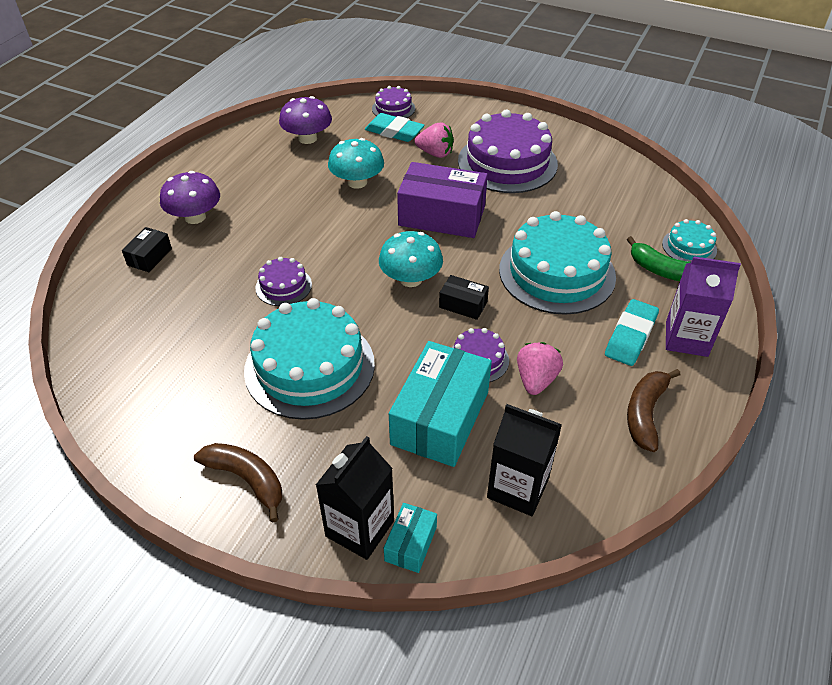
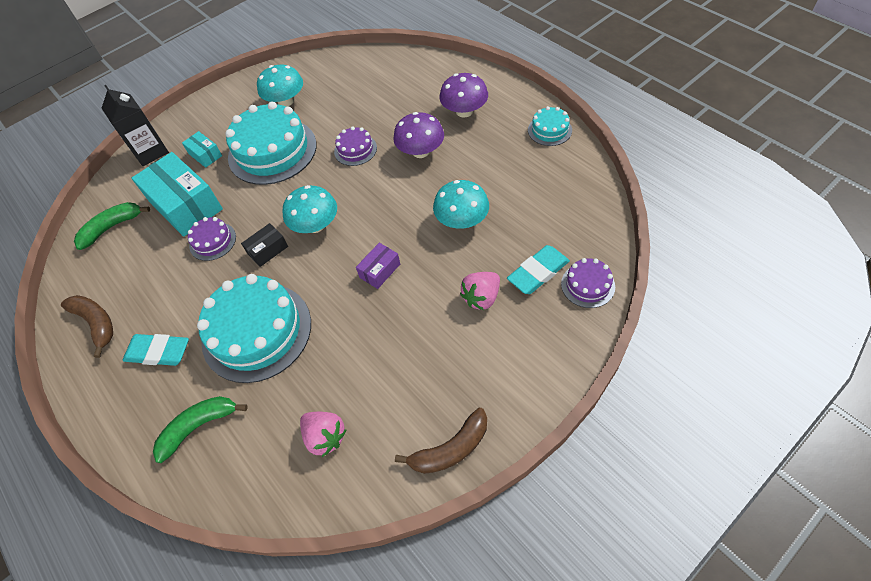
camera: 120 degrees right, 10 degrees up
(150, 257) = (429, 85): black box -> none
(202, 395) = (286, 101): none -> turquoise mushroom
(247, 479) = (215, 113): brown banana -> brown banana (450, 449)
(307, 138) = (553, 198): purple mushroom -> purple mushroom (420, 151)
(411, 544) = (125, 170): turquoise box -> turquoise box (205, 155)
(442, 216) = (379, 270): purple box -> purple box, size x0.47
(507, 162) = (434, 360): purple cake -> none
(518, 488) = (112, 227): black carton -> green banana
(536, 380) = (171, 269): pink strawberry -> pink strawberry (325, 437)
(630, 336) = (158, 352): turquoise eraser -> turquoise eraser turned 45 degrees counterclockwise
(686, 338) = (125, 394): purple carton -> none
(689, 247) = (211, 473): turquoise cake -> turquoise cake (549, 130)

